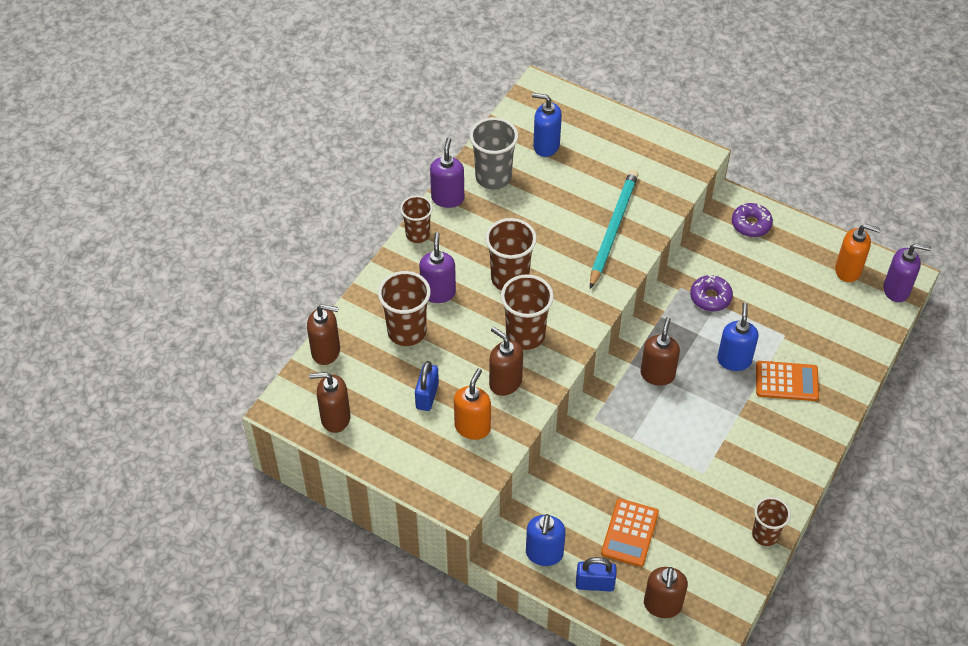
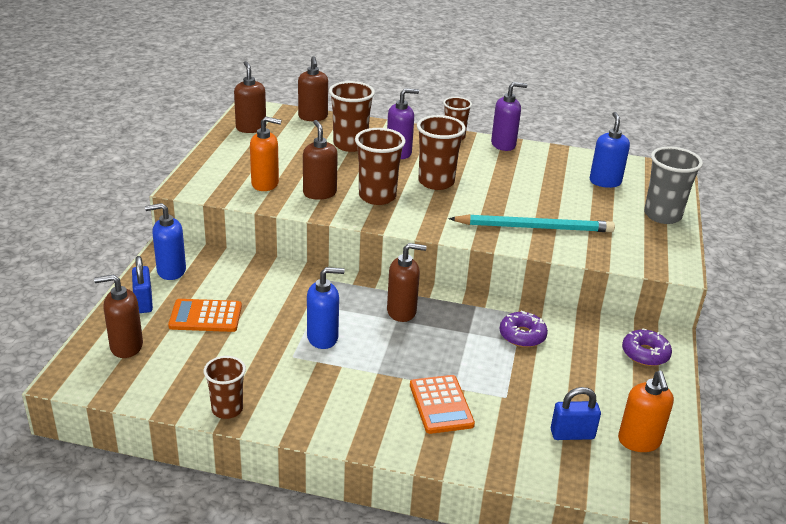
camera: 70 degrees right, 20 degrees down
(427, 396) = (289, 161): blue padlock -> blue padlock (572, 434)
(493, 177) = (544, 161): grey cup -> grey cup (662, 215)
(505, 382) = (319, 193): brown soap dispenser -> brown soap dispenser turned 45 degrees counterclockwise
(734, 360) = (449, 361): blue soap dispenser -> blue soap dispenser (323, 338)
(896, 290) = (641, 491): purple soap dispenser -> none

